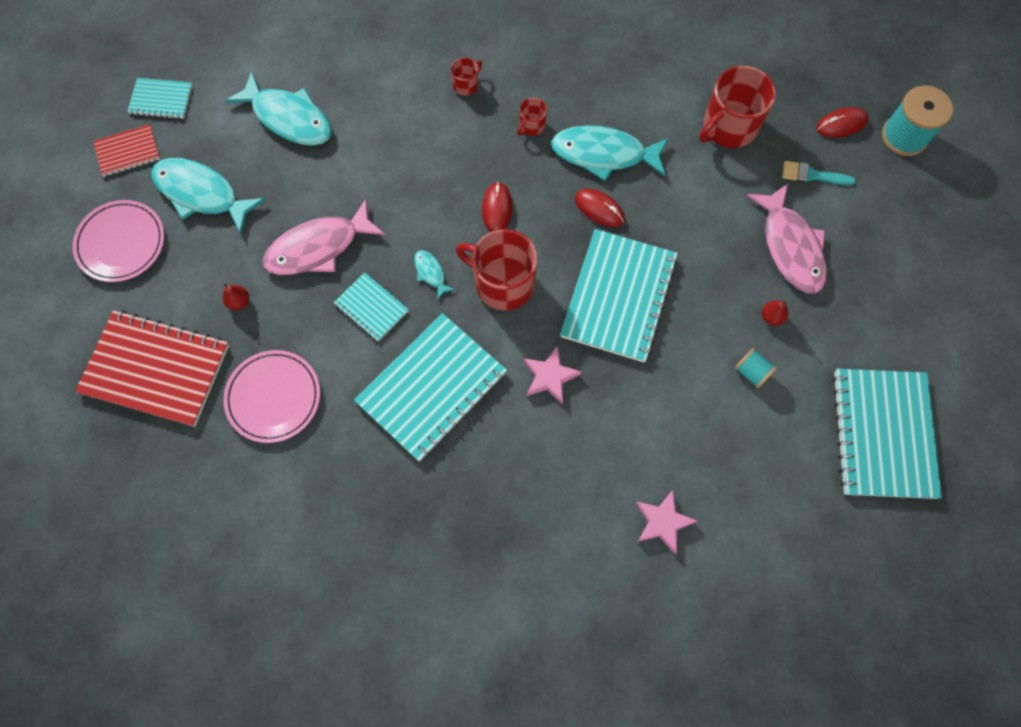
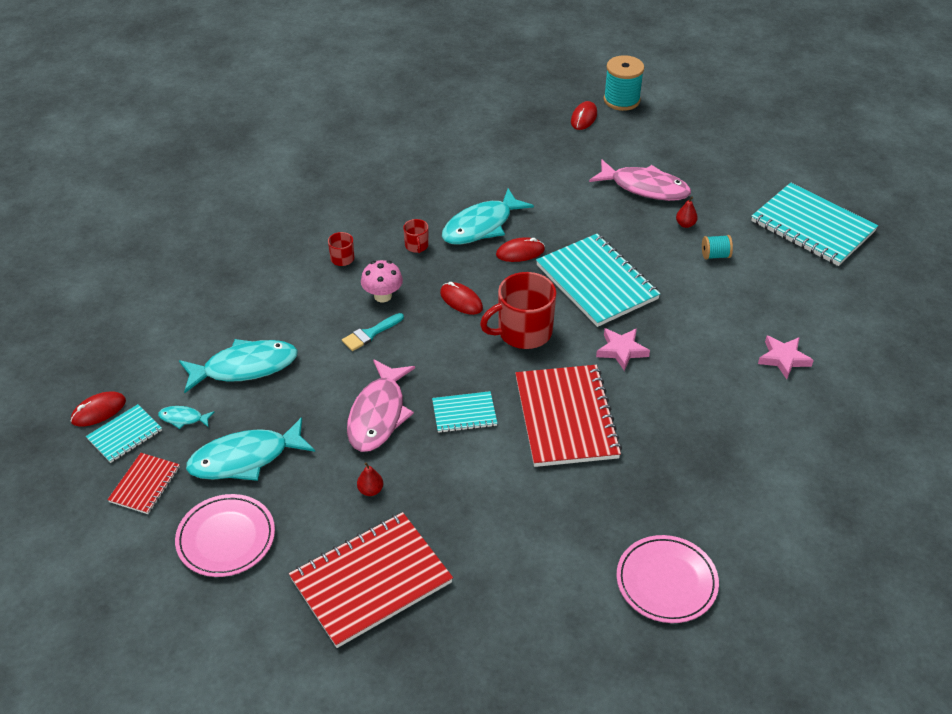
camera: 50 degrees left, 25 degrees down
(169, 64) = (99, 411): none -> red mouse
(273, 397) = (478, 516): pink plate -> pink plate (666, 581)
(431, 273) = (472, 364): turquoise fish -> turquoise fish (183, 418)
(431, 387) = (566, 417): turquoise notebook -> red notebook
(449, 148) = (383, 296): none -> pink mushroom
(728, 127) = (529, 162): red mug -> none
(812, 175) = (605, 149): turquoise brush -> turquoise brush (370, 333)

